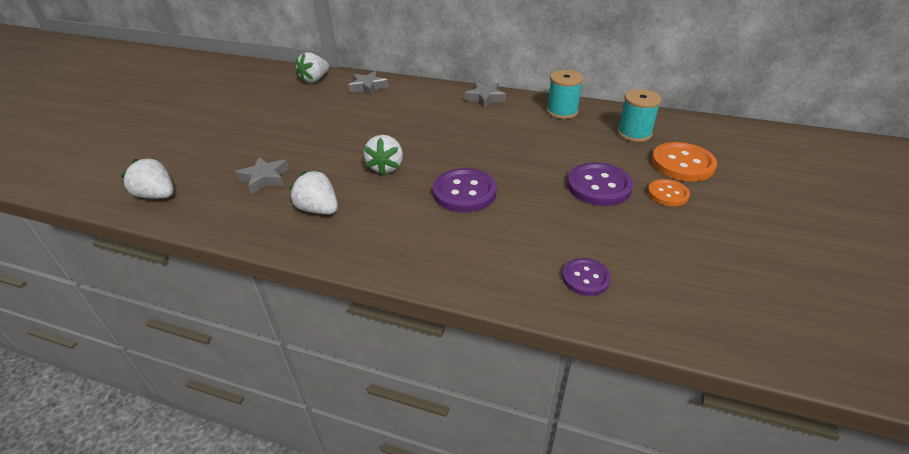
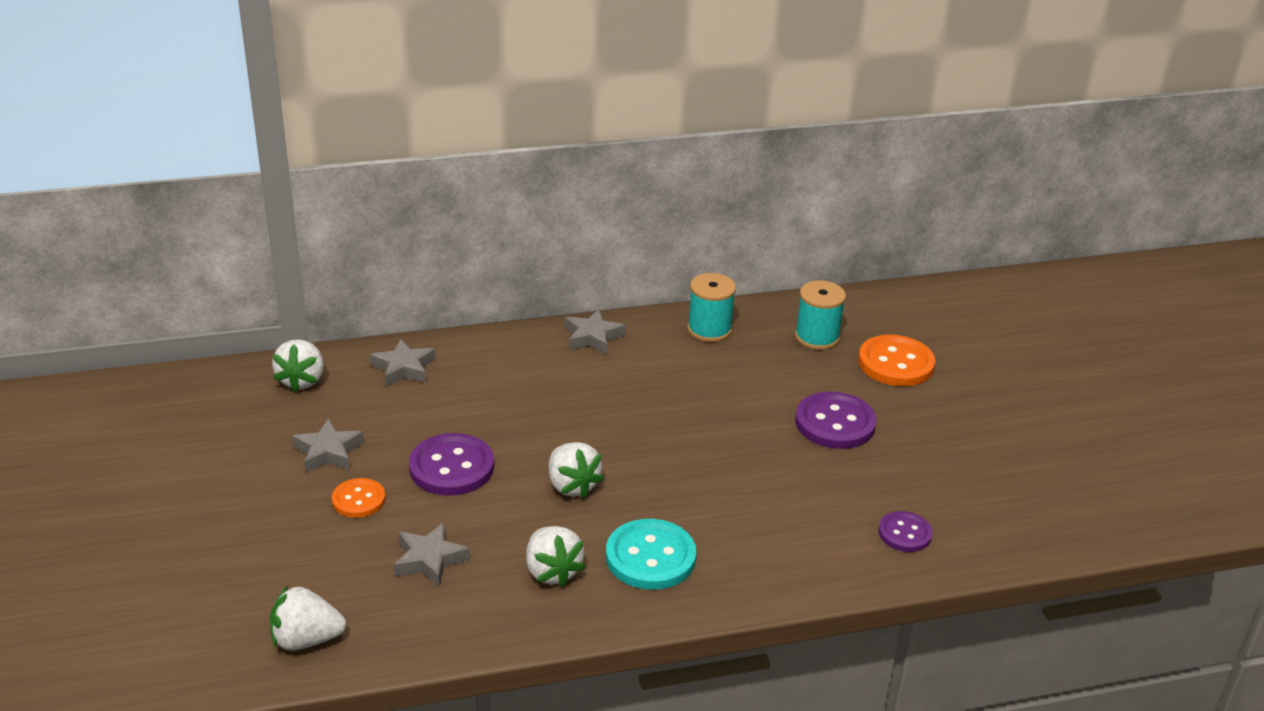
camera: 35 degrees left, 5 degrees down
(285, 113) = (328, 452): none -> grey star
(318, 209) = (552, 571): white strawberry -> white strawberry turned 120 degrees counterclockwise
(385, 223) = (650, 557): none -> turquoise button
(464, 192) = (700, 484): purple button -> purple button (451, 467)
(667, 194) = (908, 408): orange button -> orange button (358, 500)

